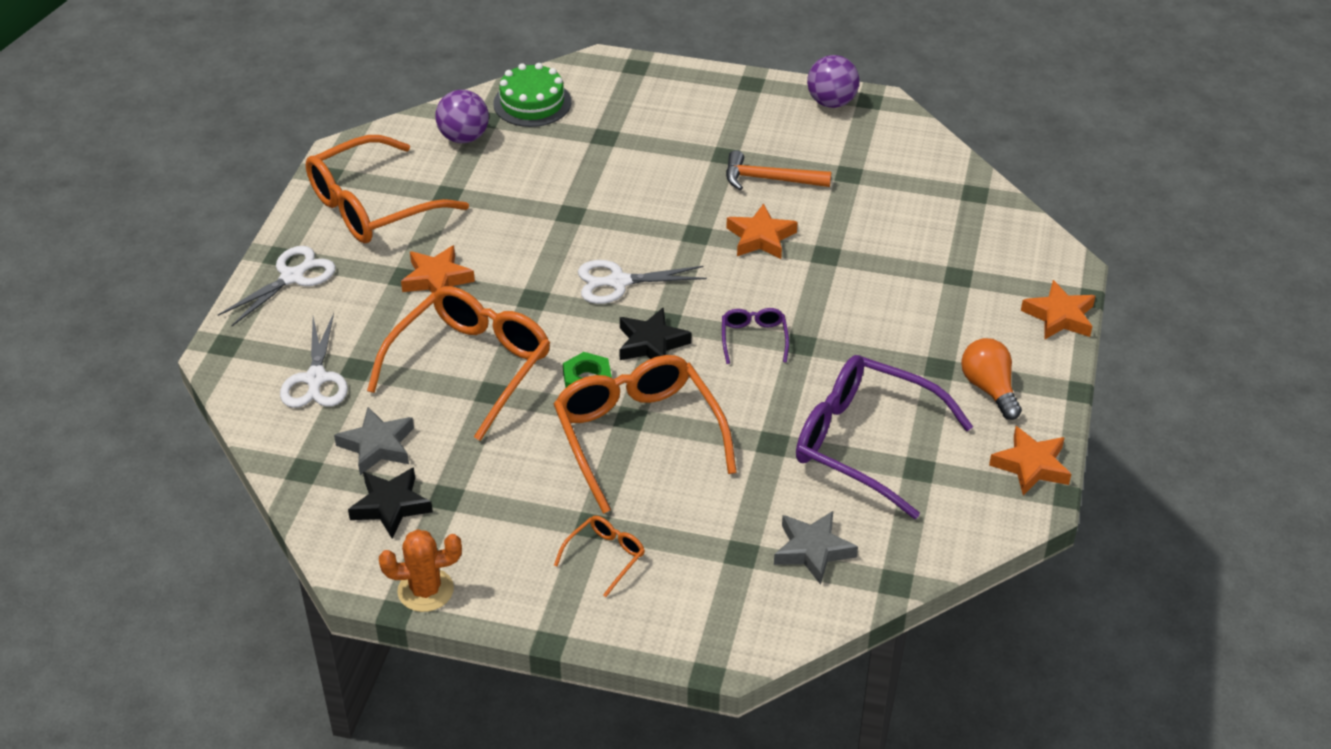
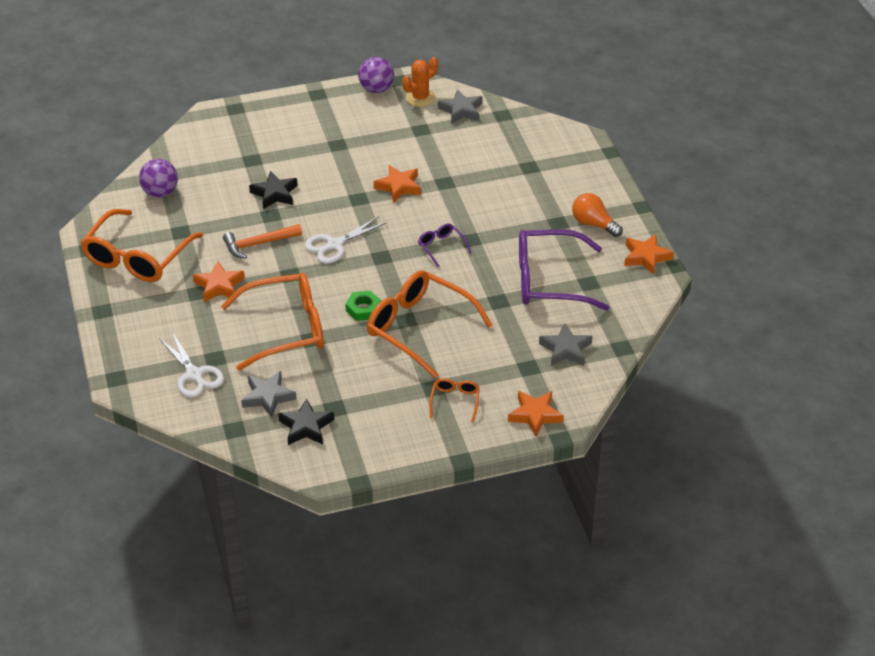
camera: 30 degrees left, 0 degrees up
(293, 277) = (123, 320): white scissors -> none
(425, 590) = (367, 463): orange cactus -> orange cactus (420, 98)
(471, 366) = (286, 329): orange glasses -> orange glasses turned 75 degrees clockwise
(532, 103) = (187, 155): green cake -> none
(651, 343) = (384, 273): black star -> black star (275, 194)
(770, 179) = (376, 150): orange hammer -> orange hammer (258, 244)
(922, 168) = (461, 110): none -> grey star
(1059, 316) = (601, 169): orange star -> orange star (535, 415)

